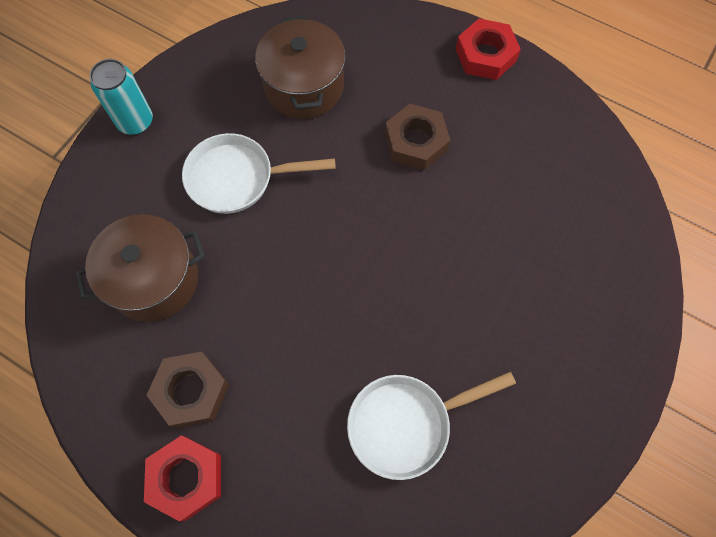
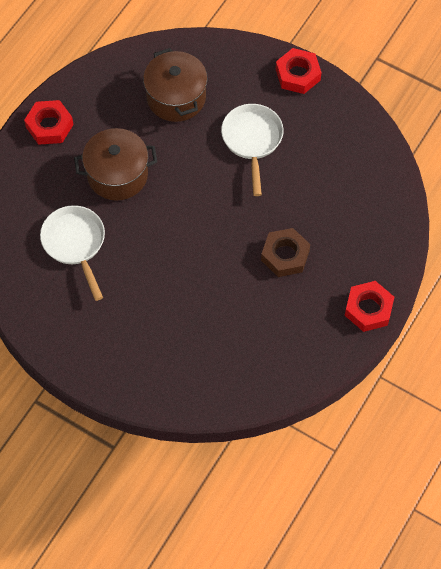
camera: 90 degrees right, 5 degrees down
(135, 122) = (297, 74): turquoise can -> red nut
(191, 391) = (101, 124): brown nut -> none
(304, 87) = (332, 180): brown pot -> brown pot (117, 175)

